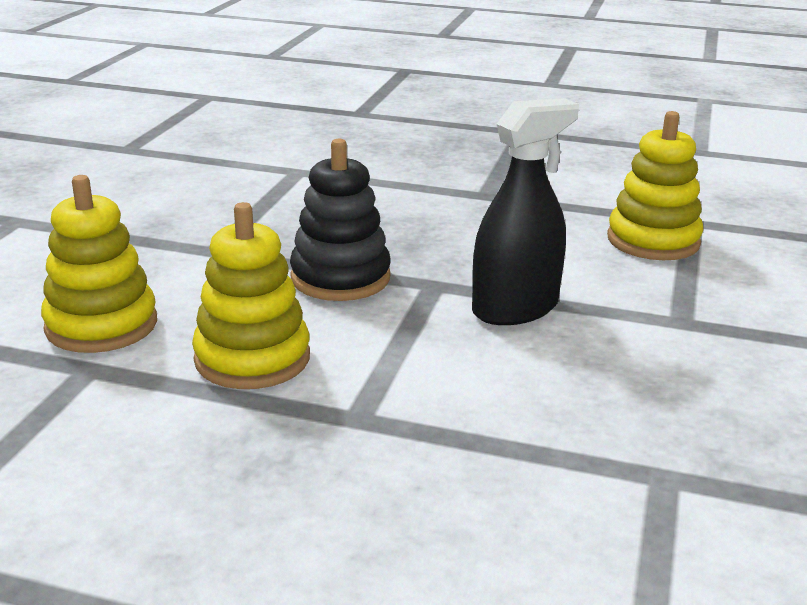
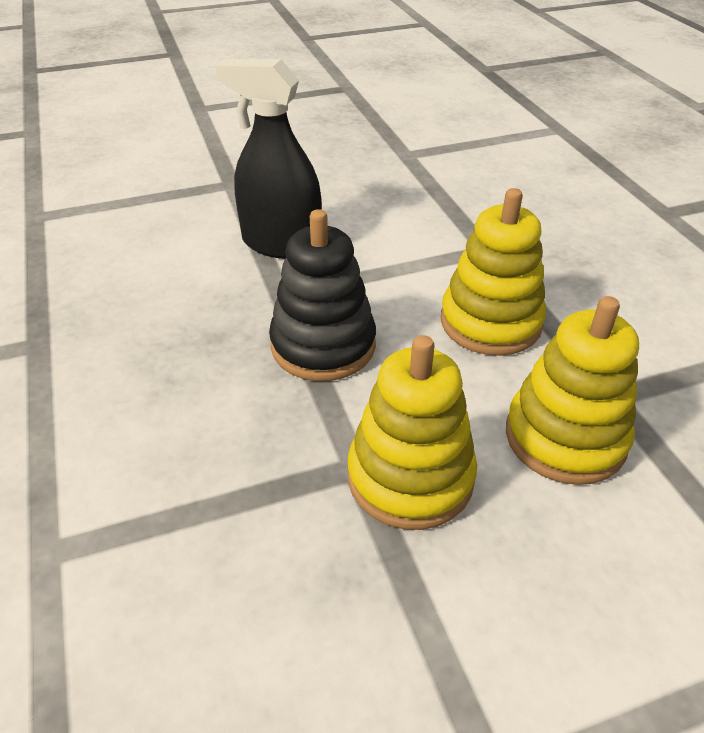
camera: 125 degrees left, 15 degrees up
(653, 241) = (94, 223): yellow stacking toy -> yellow stacking toy (410, 477)

